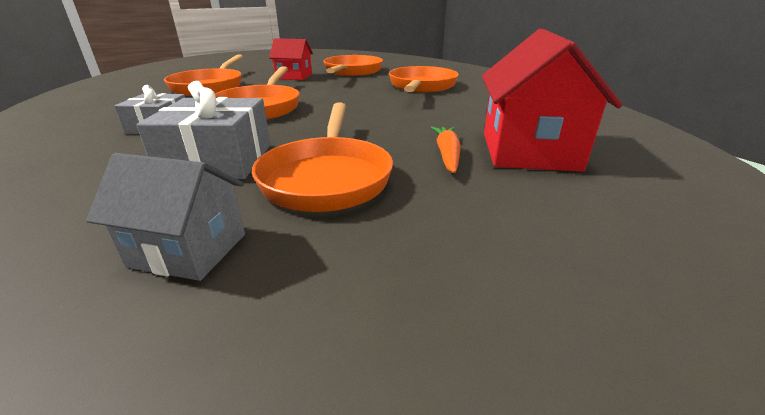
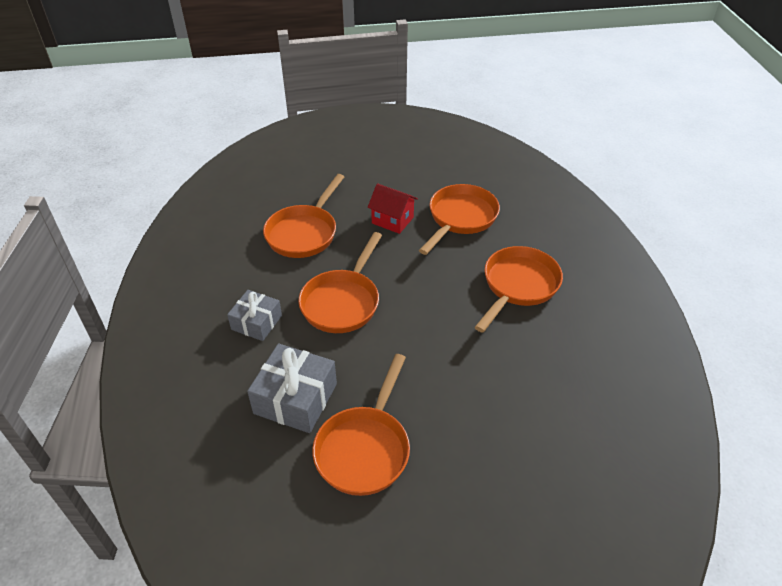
camera: 20 degrees right, 15 degrees up
(188, 250) = (269, 504): grey house -> none
(447, 155) = (466, 442): orange carrot -> none
(528, 151) = (537, 456): red house -> none

